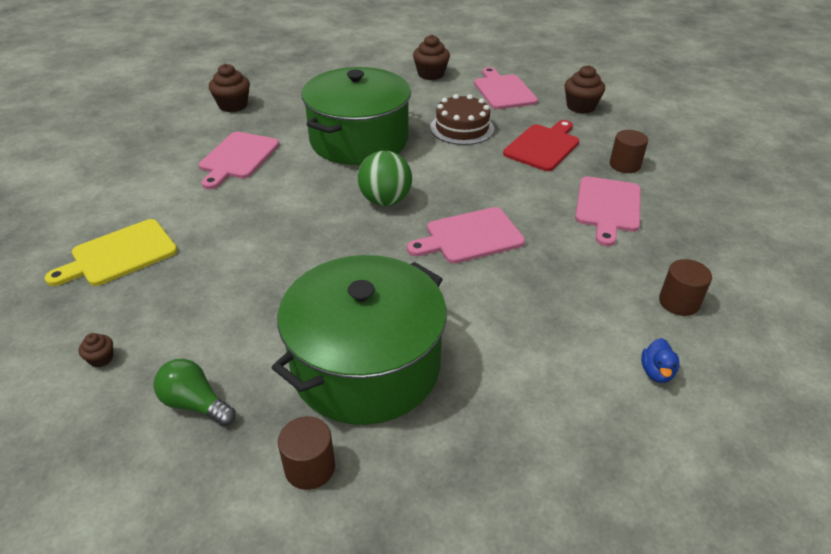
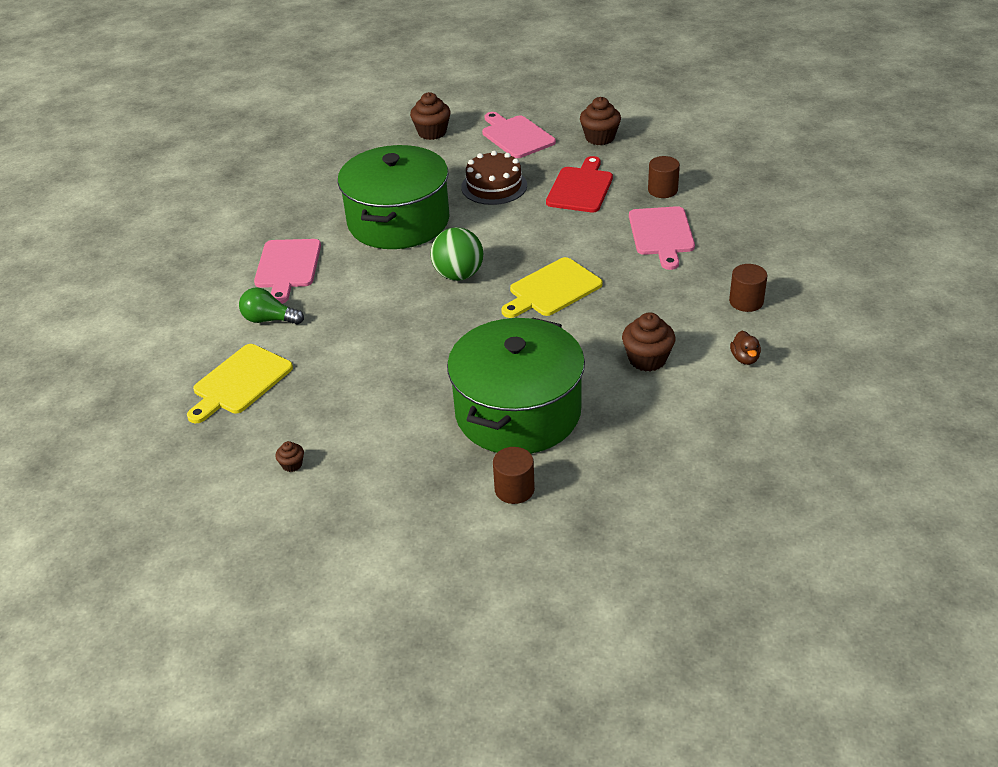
camera: 15 degrees left, 0 degrees up
(195, 404) = (396, 474): green light bulb -> green light bulb (269, 319)
(233, 105) = (242, 213): brown cupcake -> brown cupcake (647, 359)
(470, 237) = (552, 289): pink cutting board -> yellow cutting board
(656, 372) = (744, 358): blue duck -> brown duck

